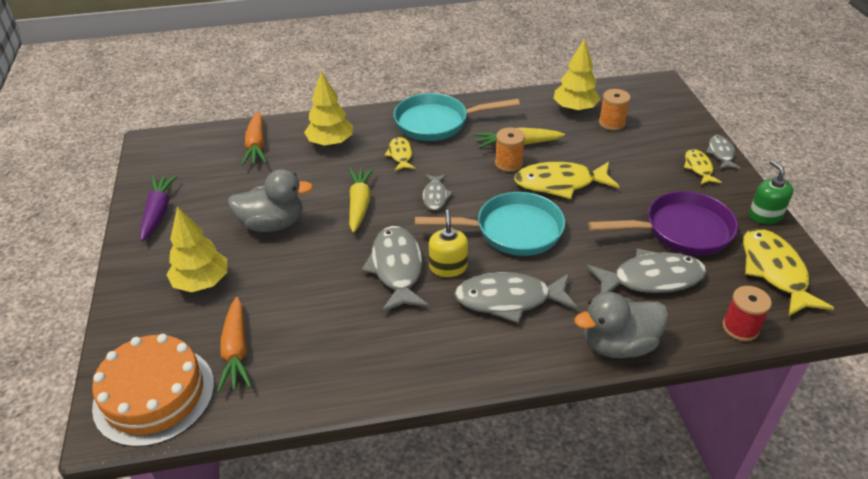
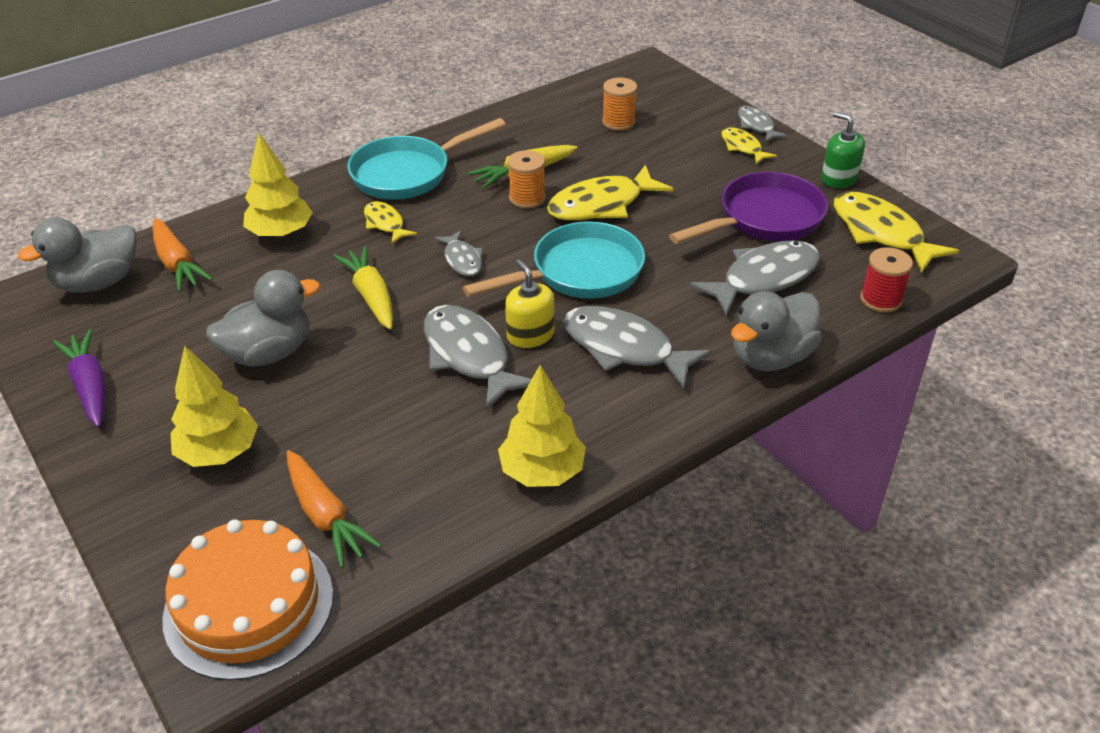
camera: 25 degrees left, 0 degrees up
(204, 145) = (98, 282): none -> grey duck
(509, 299) = (624, 348): grey fish -> grey fish turned 60 degrees clockwise
(574, 109) = (566, 116): yellow tree -> yellow tree (542, 472)

